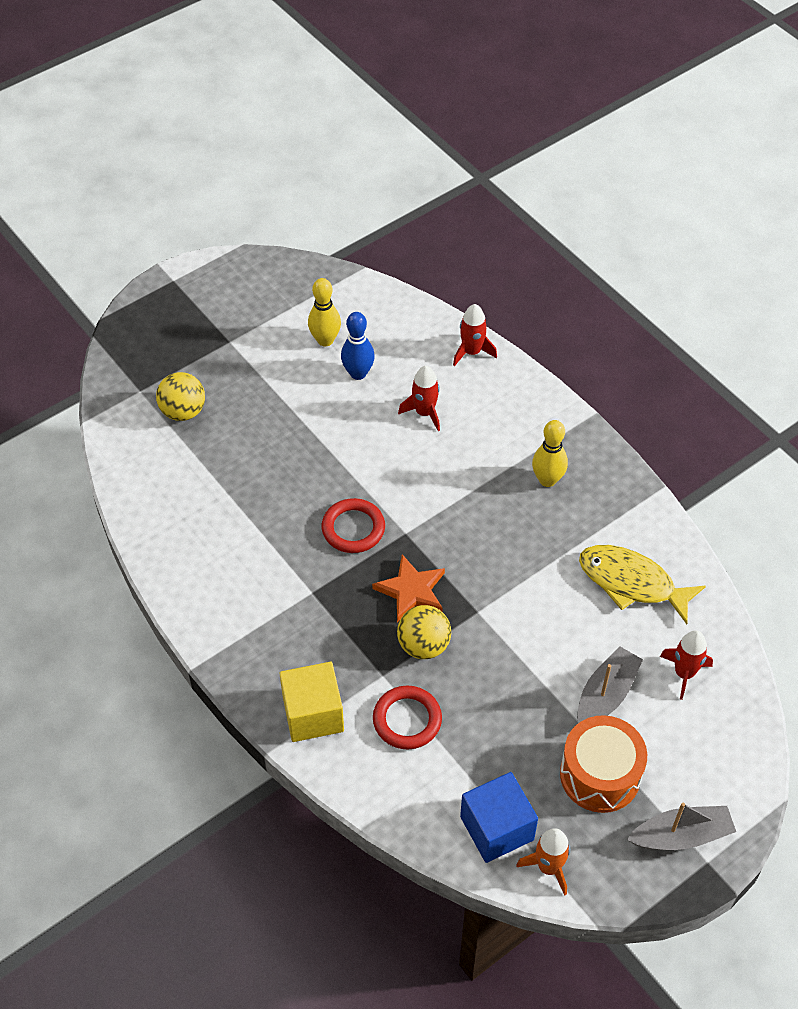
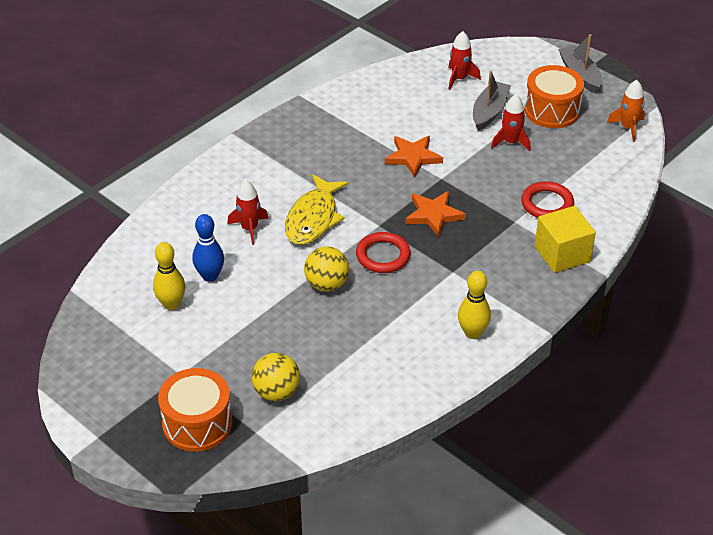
camera: 100 degrees left, 10 degrees down
(164, 349) = (197, 423): none -> orange drum
(423, 645) = (480, 203): yellow ball -> yellow ball (326, 284)
(472, 352) = (174, 207): red rocket -> red rocket (510, 142)
(497, 828) = (611, 152): blue cube -> none
(522, 588) = (413, 157): none -> orange star
(547, 480) = (306, 153): yellow bowling pin -> yellow bowling pin (472, 333)
(606, 695) = (489, 111): grey boat -> grey boat turned 90 degrees clockwise
(632, 583) = (392, 105): yellow fish -> yellow fish (313, 218)

